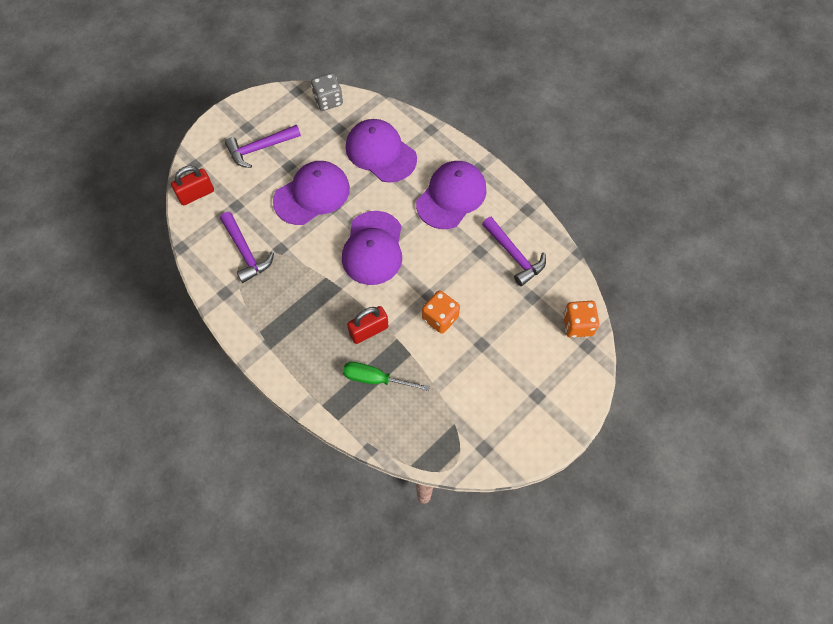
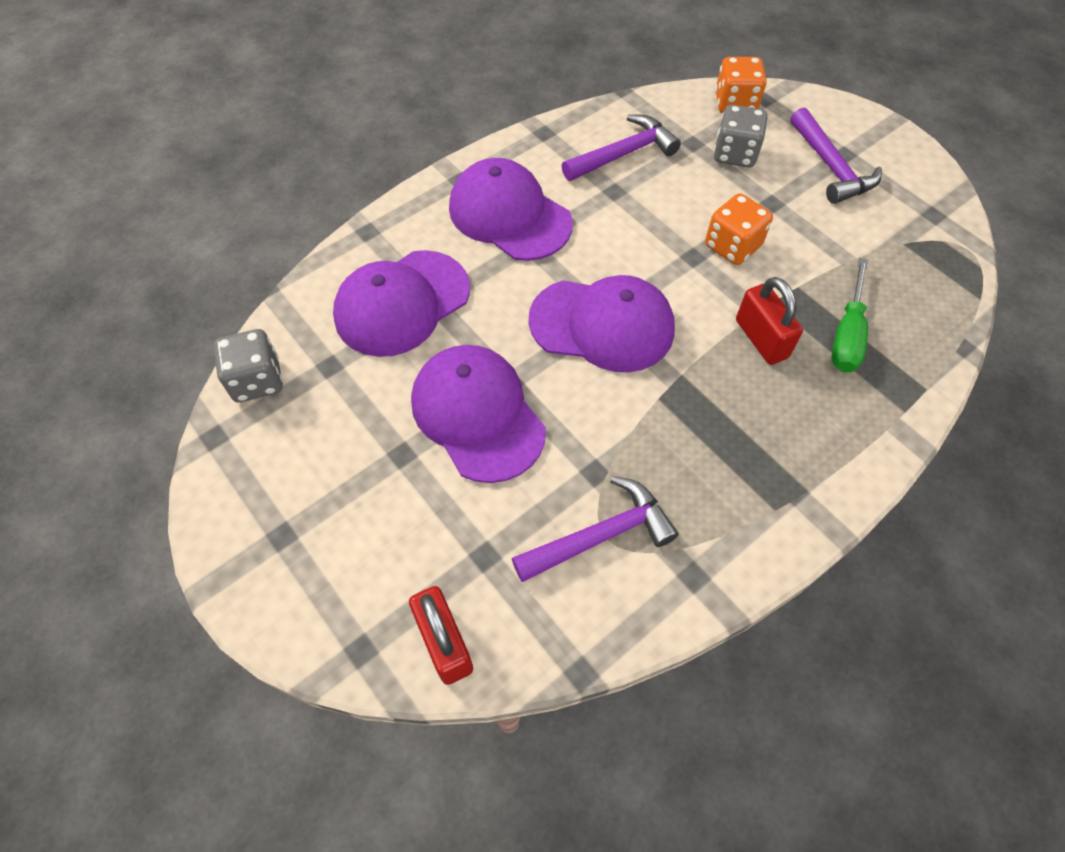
camera: 85 degrees left, 5 degrees down
(260, 148) = (346, 508): purple hammer -> purple hammer (830, 167)
(525, 322) = (735, 154): none -> grey dice

